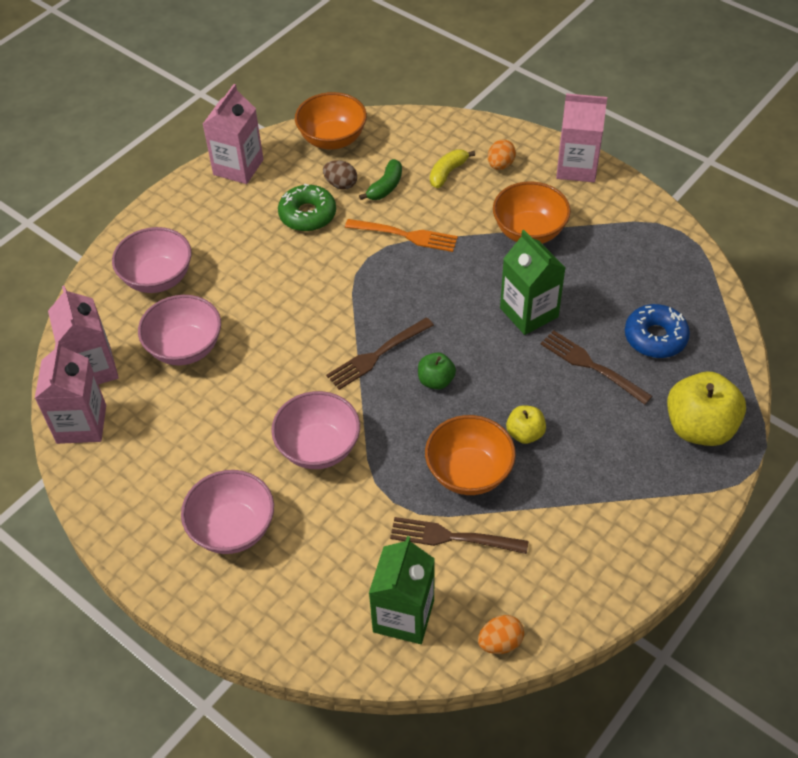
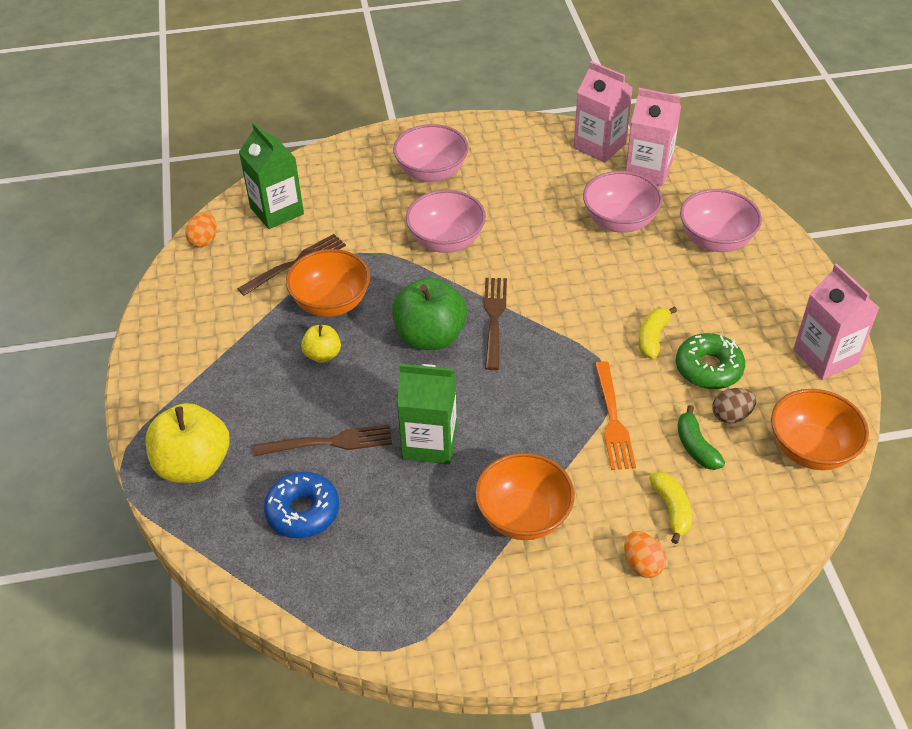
camera: 130 degrees right, 5 degrees down
(305, 257) = (652, 337): none -> yellow banana
(405, 235) = (613, 419): orange fork -> orange fork turned 60 degrees counterclockwise
(436, 380) = (430, 336): green apple -> green apple, size x1.92
(576, 167) = (574, 633): pink carton -> none

